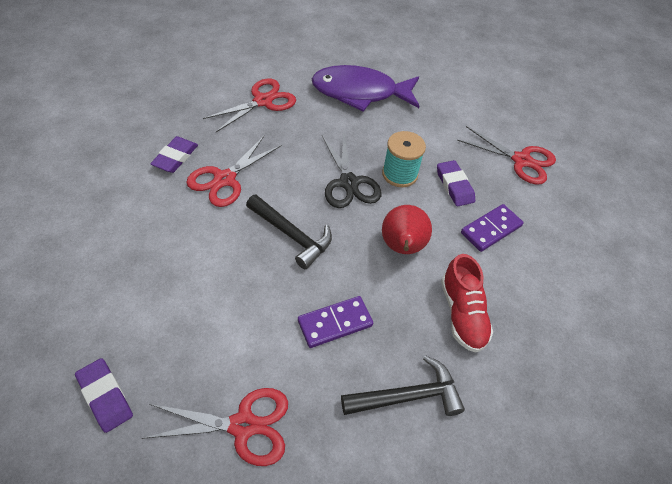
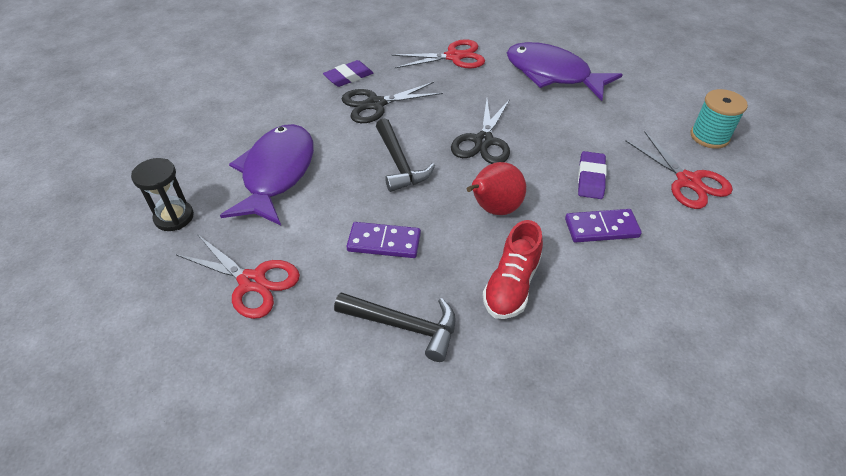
camera: 35 degrees right, 5 degrees down
(105, 396) = (174, 217): purple eraser -> black hourglass
(180, 297) = (276, 174): none -> purple fish
(225, 179) = (376, 104): red scissors -> black scissors
(399, 174) = (540, 150): turquoise spool -> turquoise spool (709, 136)

